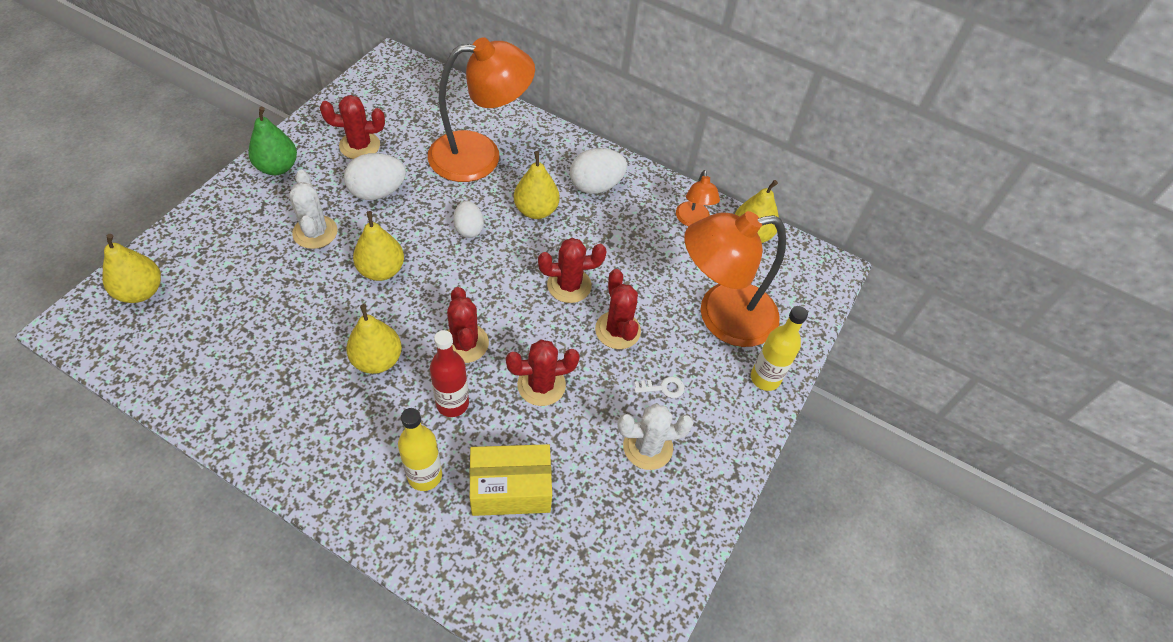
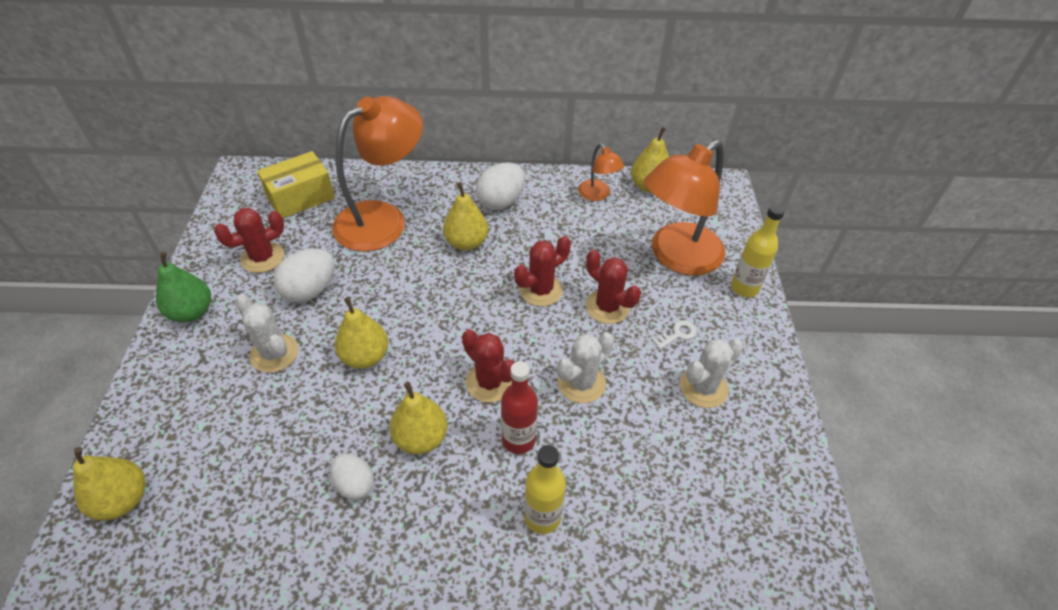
camera: 25 degrees left, 5 degrees down
(469, 229) = (419, 284): white egg -> white egg (355, 484)
(510, 489) = (624, 485): yellow box -> yellow box (301, 197)
(541, 385) = (581, 383): red cactus -> white cactus

